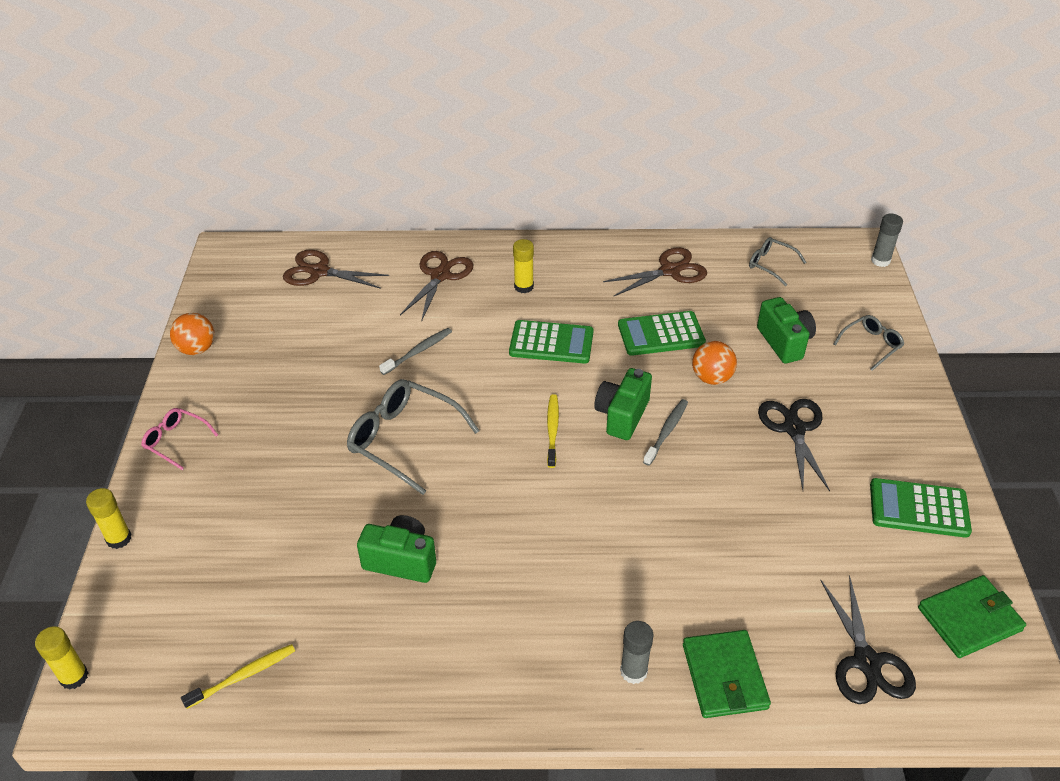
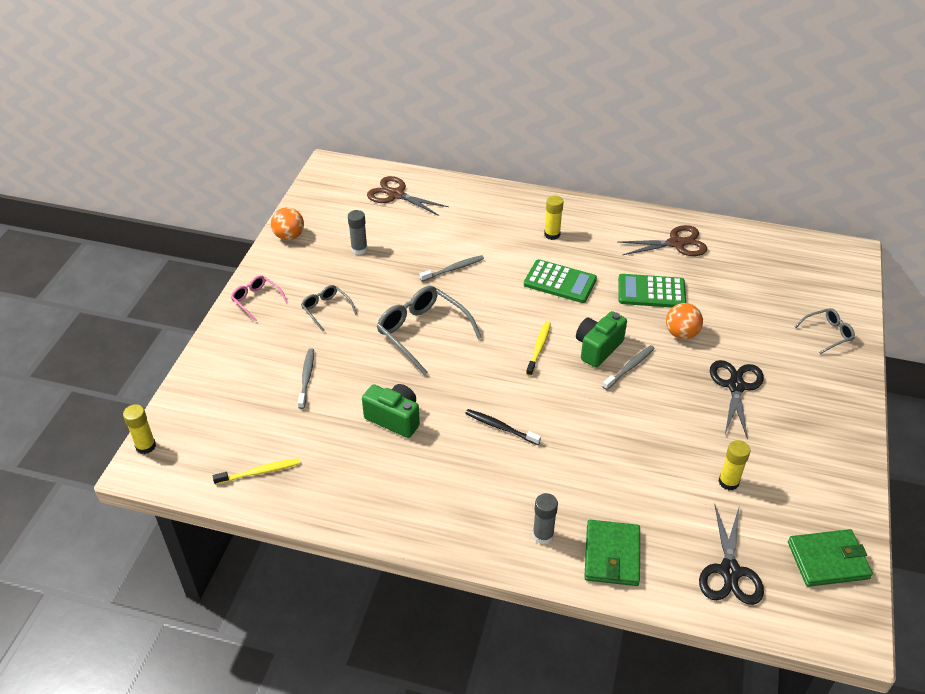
camera: 15 degrees right, 0 degrees up
(119, 538) = (199, 360): yellow glue stick -> yellow glue stick (728, 482)
(271, 531) = (306, 378): none -> grey toothbrush
(440, 275) = (488, 214): brown scissors -> none
(537, 542) = (500, 427): none -> black toothbrush
(770, 265) = (764, 253): grey glasses -> grey glasses (326, 309)
(784, 342) = (753, 317): green camera -> none
(880, 260) = (863, 267): grey glue stick -> grey glue stick (359, 249)
(918, 508) = (818, 469): green calculator -> none

